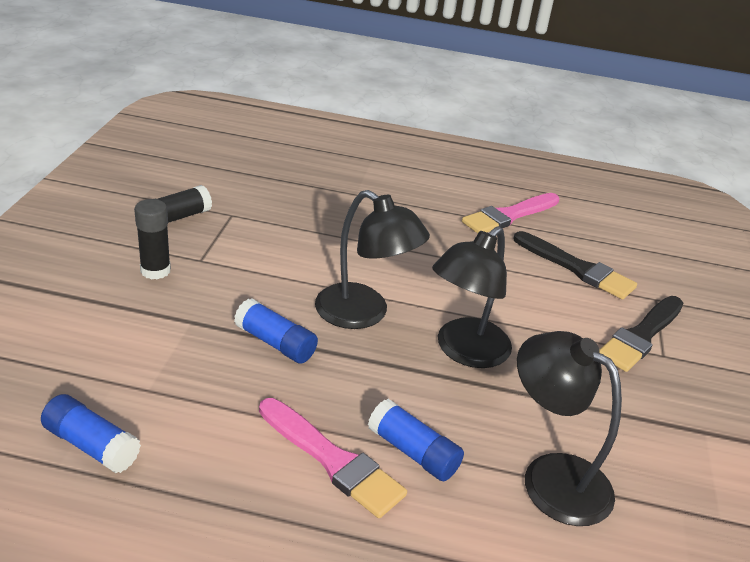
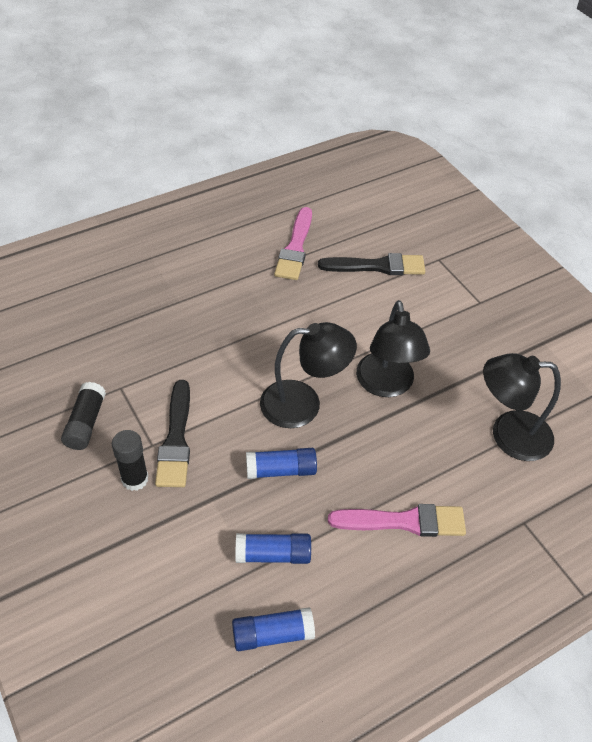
camera: 40 degrees left, 15 degrees up
(413, 452) = (434, 479): blue glue stick -> blue glue stick (273, 555)
(641, 336) = (458, 296): black brush -> black brush (176, 439)

